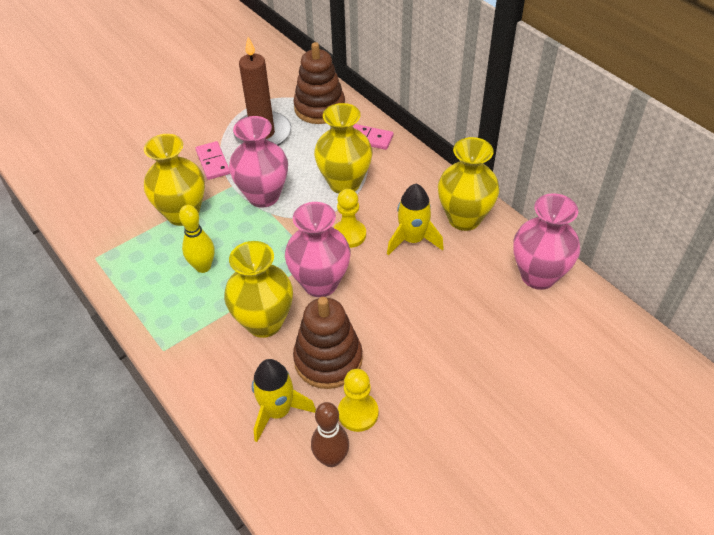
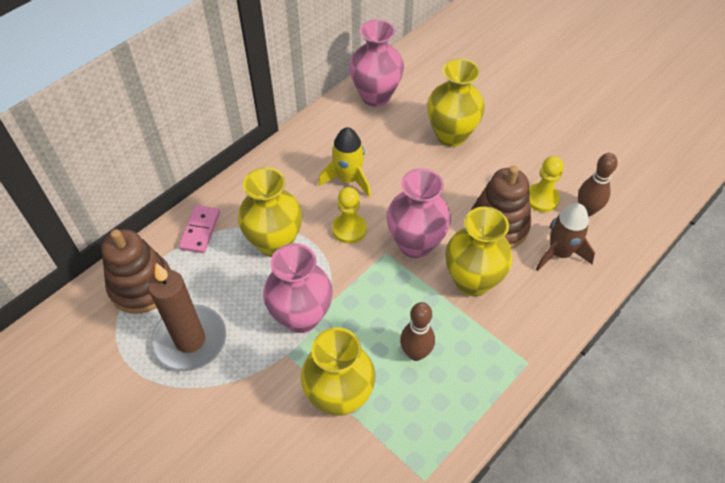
camera: 100 degrees left, 5 degrees up
(203, 267) = (415, 353): yellow bowling pin -> brown bowling pin
(213, 162) = (246, 386): pink domino -> none
(278, 411) = (559, 253): yellow rocket -> brown rocket
(464, 218) = (316, 144): yellow vase -> yellow vase (451, 135)

